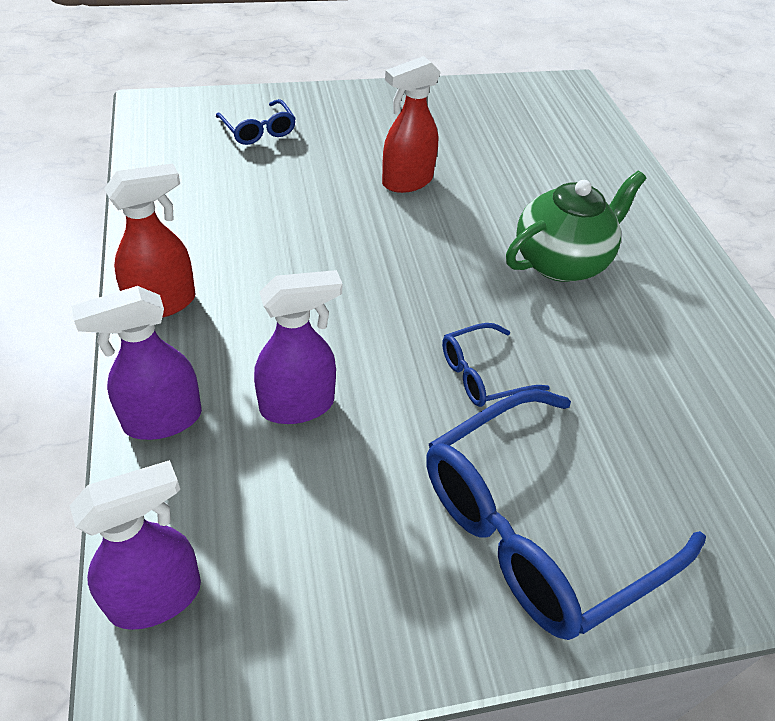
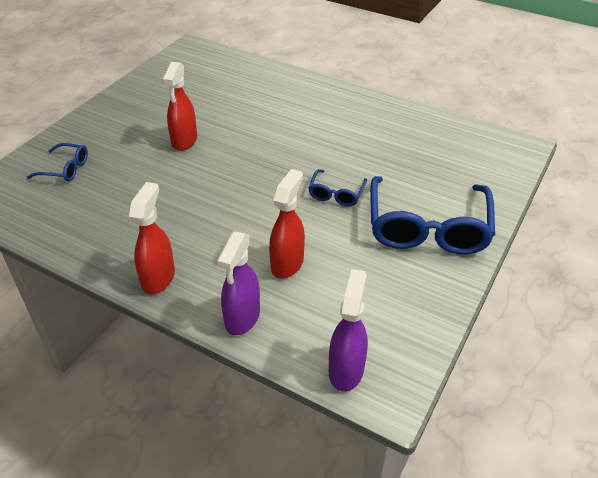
camera: 45 degrees left, 5 degrees down
(298, 405) = (287, 263): purple spray bottle -> red spray bottle
(561, 261) = (300, 128): green teapot -> none

